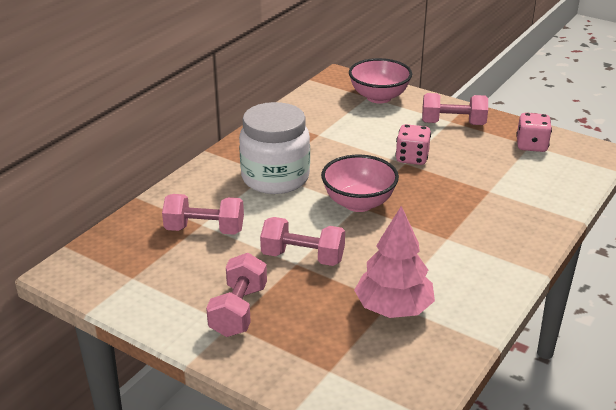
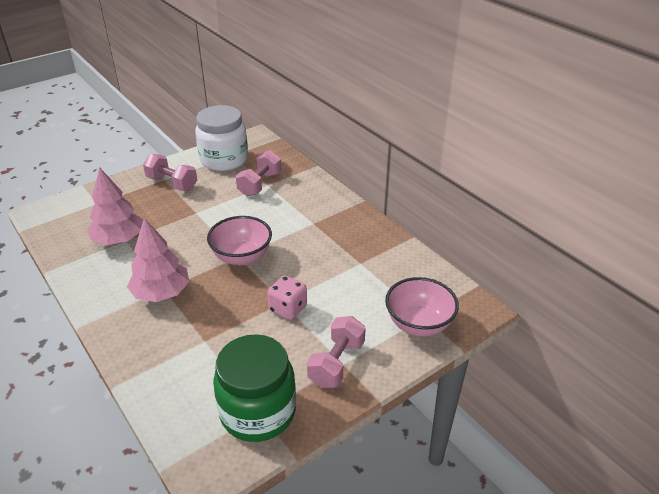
camera: 110 degrees right, 5 degrees up
(275, 178) = (304, 225): white jar -> white jar (224, 160)
(303, 257) = (200, 216): pink dumbbell -> none
(454, 237) = (161, 293): none -> pink tree
(531, 145) = (258, 412): pink dice -> green jar

